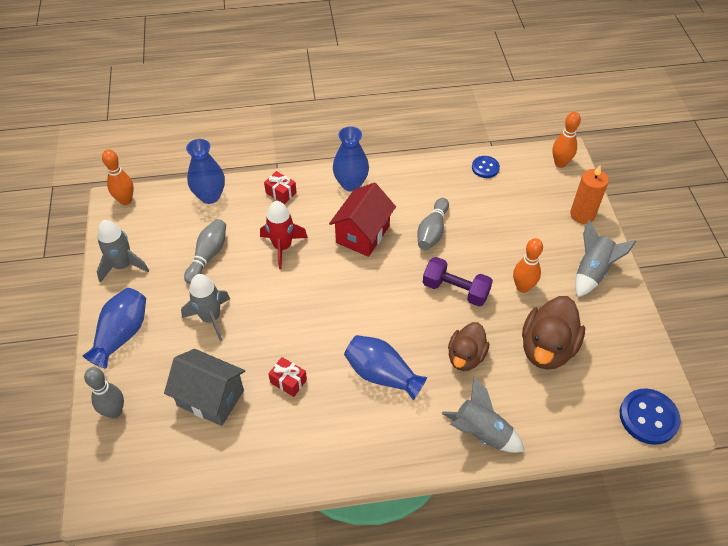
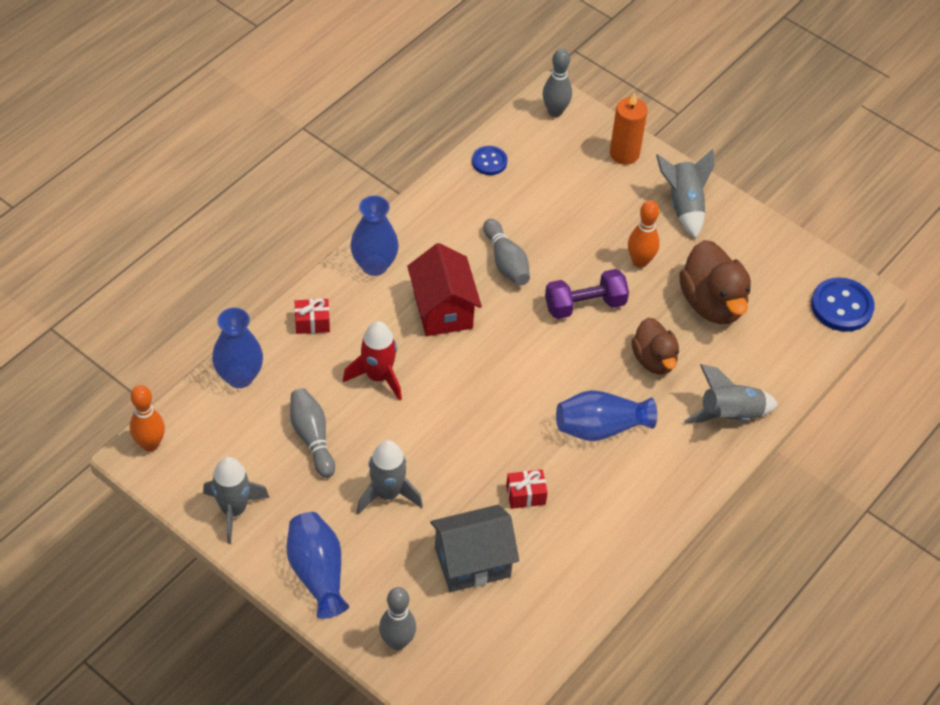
camera: 45 degrees left, 0 degrees up
(560, 163) = (555, 111): orange bowling pin -> grey bowling pin

